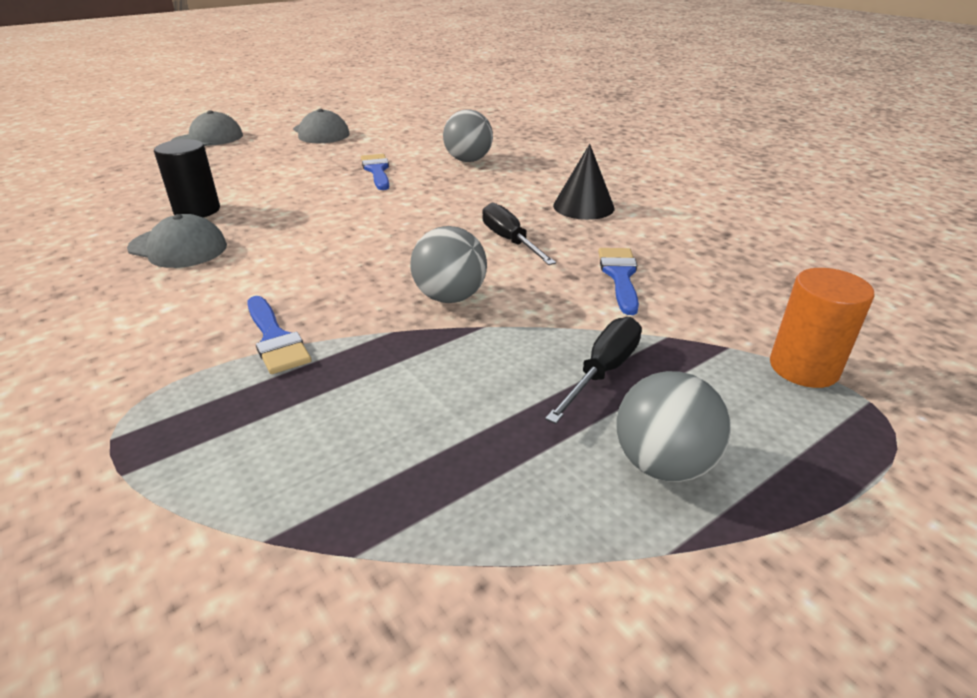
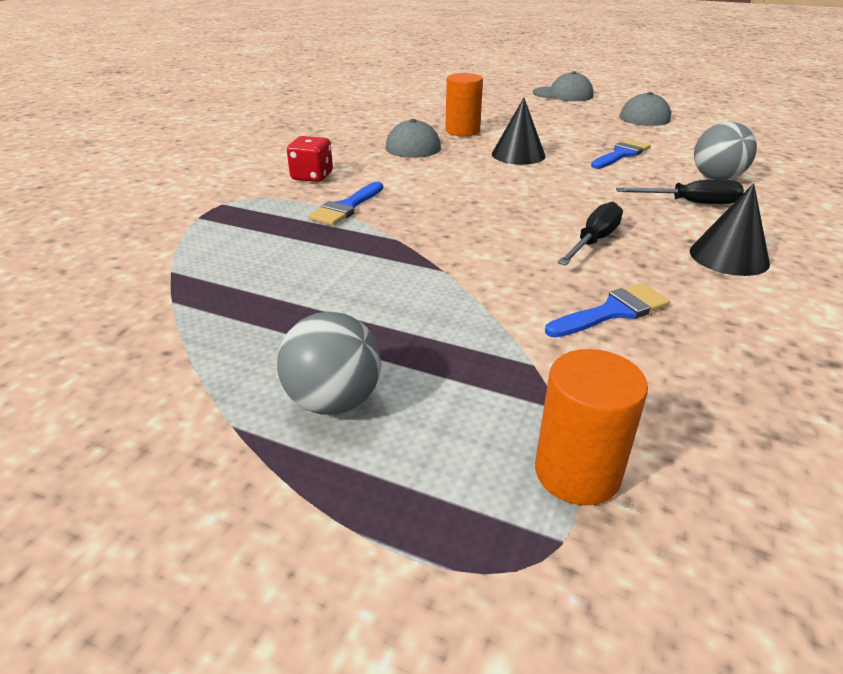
camera: 60 degrees right, 0 degrees up
(148, 338) = (312, 176): none -> red dice
(197, 210) = (462, 131): black cylinder -> orange cylinder
(304, 207) = (518, 155): none -> black cone
(450, 297) = (466, 244): grey ball -> none
(602, 371) = (436, 341): black screwdriver -> black screwdriver (691, 203)

